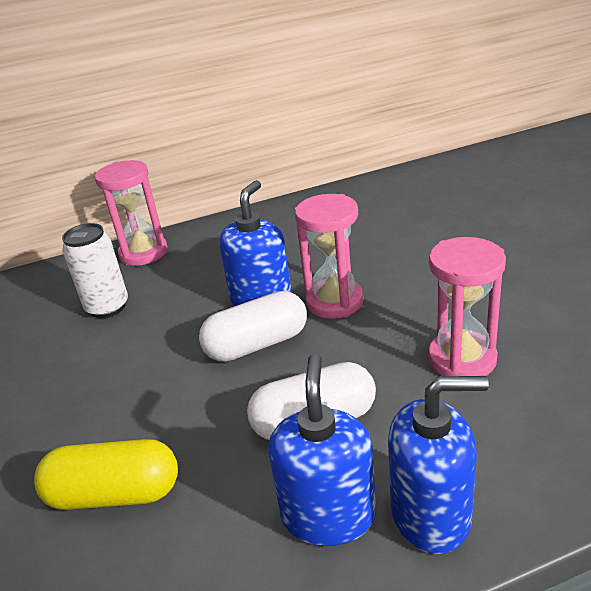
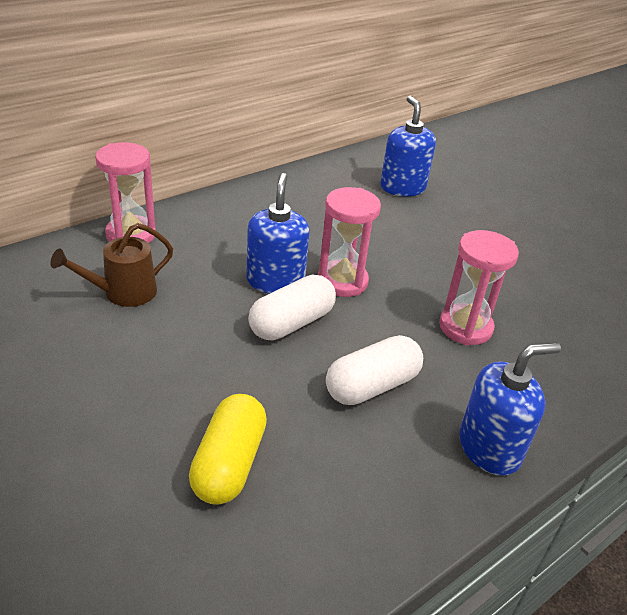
camera: 25 degrees left, 5 degrees up
(107, 307) = (123, 293): white can -> brown watering can
(115, 493) = (229, 463): yellow capsule -> yellow capsule turned 60 degrees counterclockwise
(328, 515) = (416, 458): blue soap dispenser -> blue soap dispenser (402, 187)

